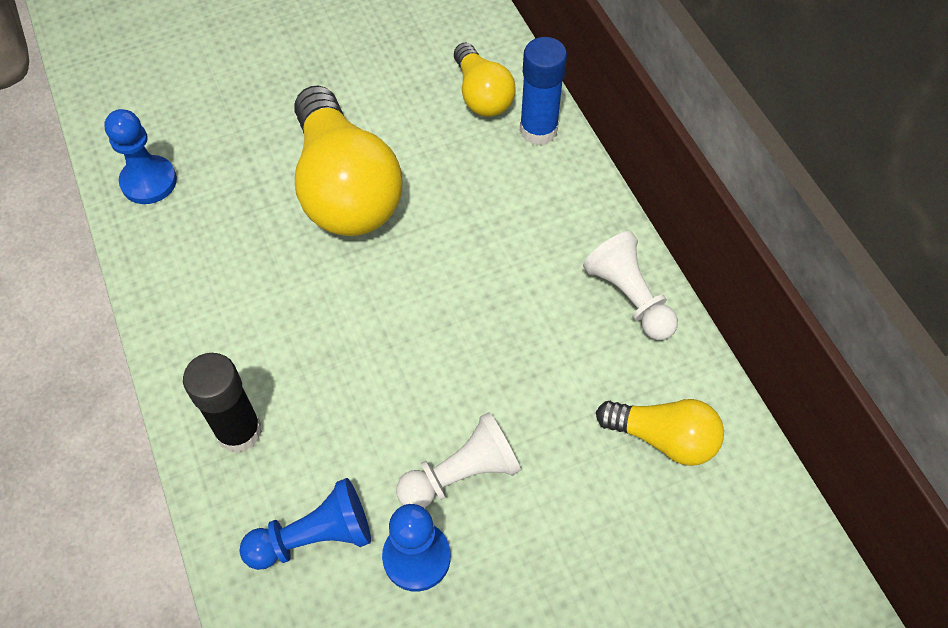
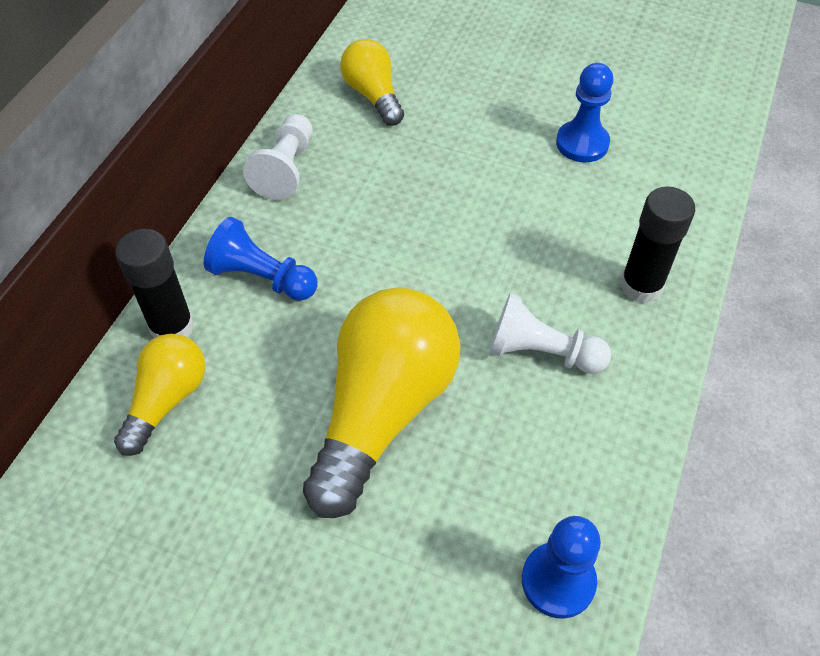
camera: 135 degrees left, 5 degrees down
(314, 537) = (637, 193): blue pawn -> blue pawn (262, 277)
(461, 474) = (512, 160): white pawn -> white pawn (541, 352)
(538, 130) = (172, 327): blue glue stick -> black glue stick

